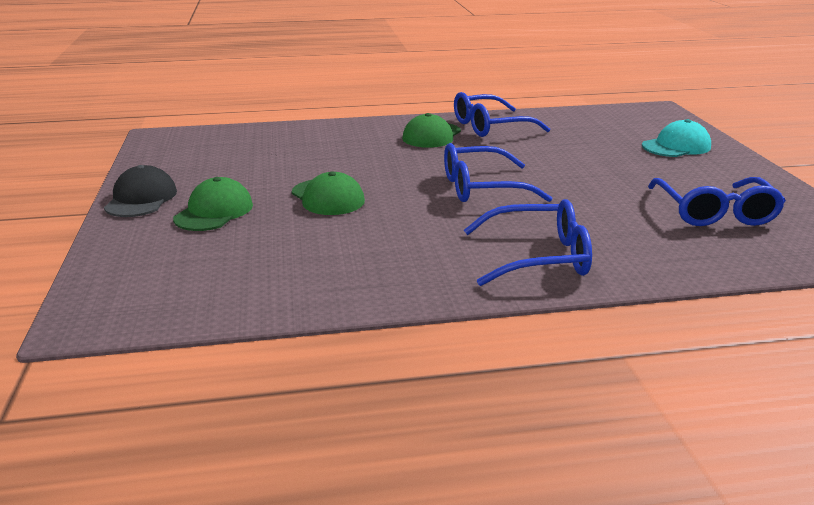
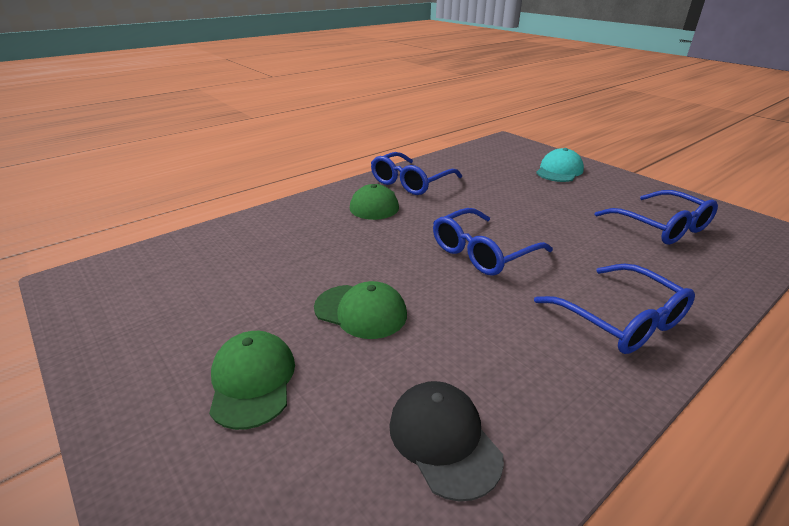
camera: 30 degrees left, 5 degrees up
(141, 199) = (131, 395): black cap -> black cap (444, 439)
(539, 257) = (621, 320): blue glasses -> blue glasses turned 90 degrees clockwise

